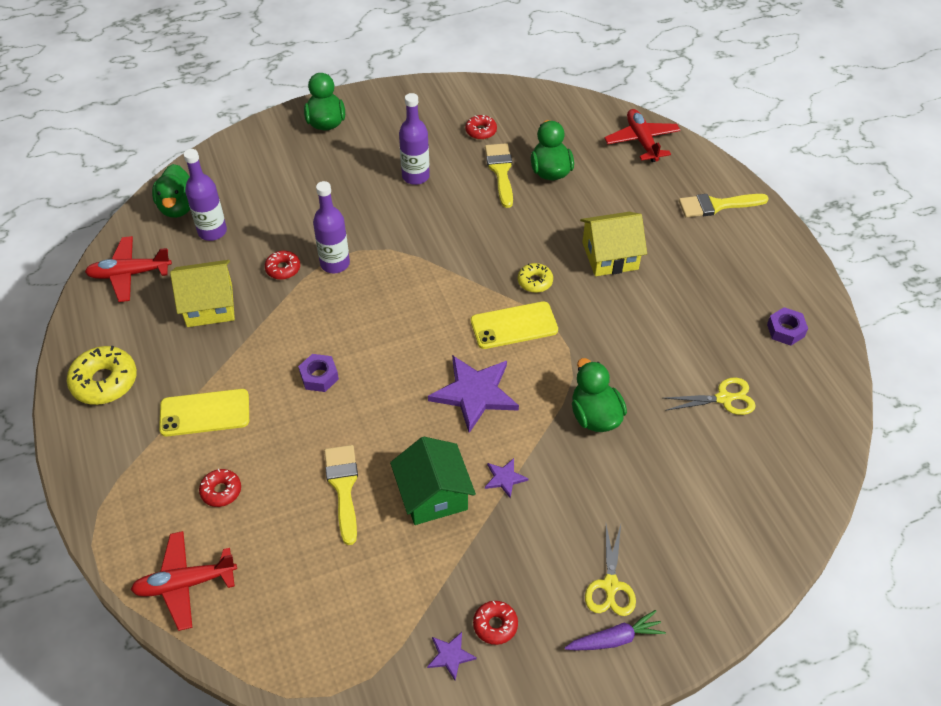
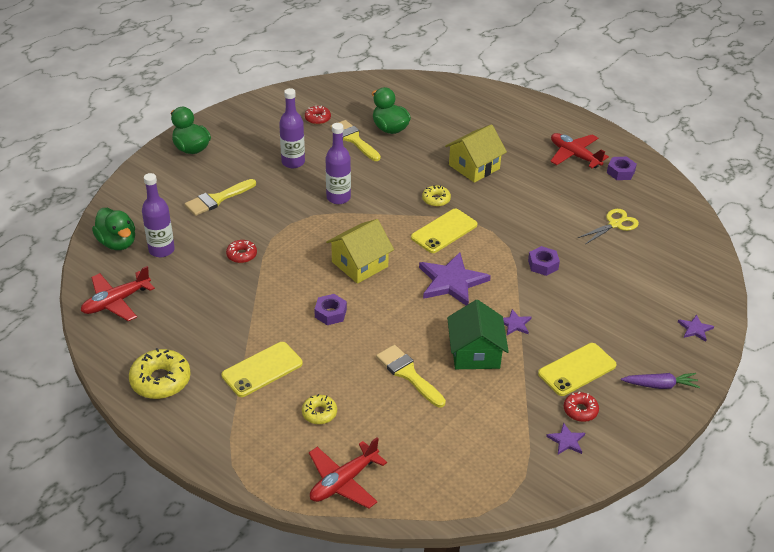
camera: 30 degrees left, 10 degrees down
(209, 305) = (203, 299): yellow house -> yellow house (360, 264)
(221, 491) = (319, 413): red donut -> yellow donut
(335, 264) = (279, 238): purple bottle -> purple bottle (338, 198)
(433, 495) = (475, 353): green house -> green house turned 45 degrees clockwise
(531, 570) = (577, 369): none -> yellow phone
(595, 416) = (543, 265): green duck -> purple nut
(610, 585) = (632, 357): yellow scissors -> none
(614, 639) = (660, 385): purple carrot -> purple carrot turned 45 degrees clockwise
(642, 141) = (438, 91): red plane -> red plane (574, 155)
(717, 205) = (519, 114): yellow brush -> yellow brush (217, 199)
(717, 584) = (695, 329): none -> purple star

